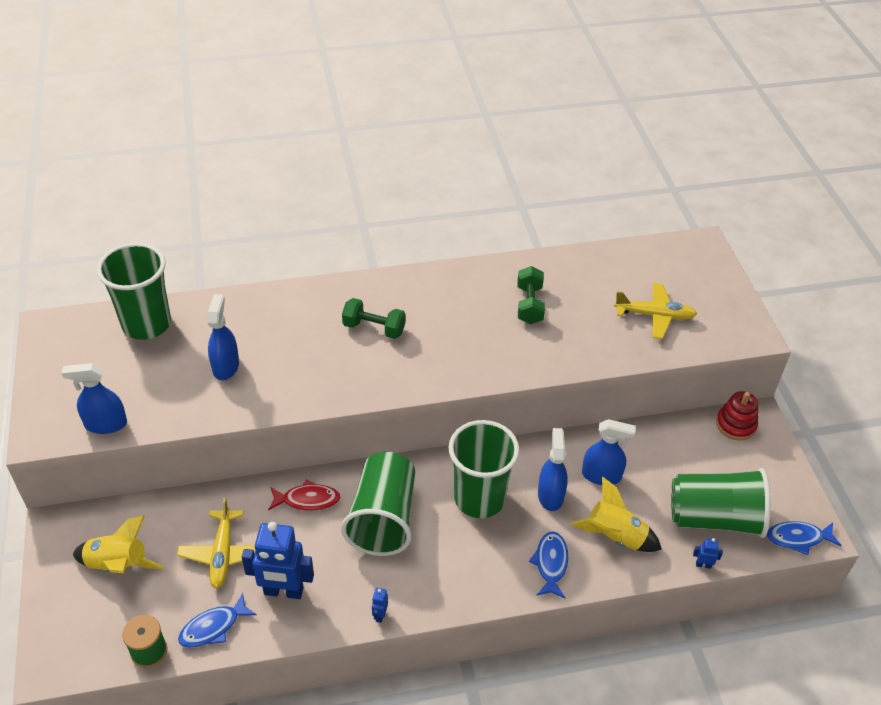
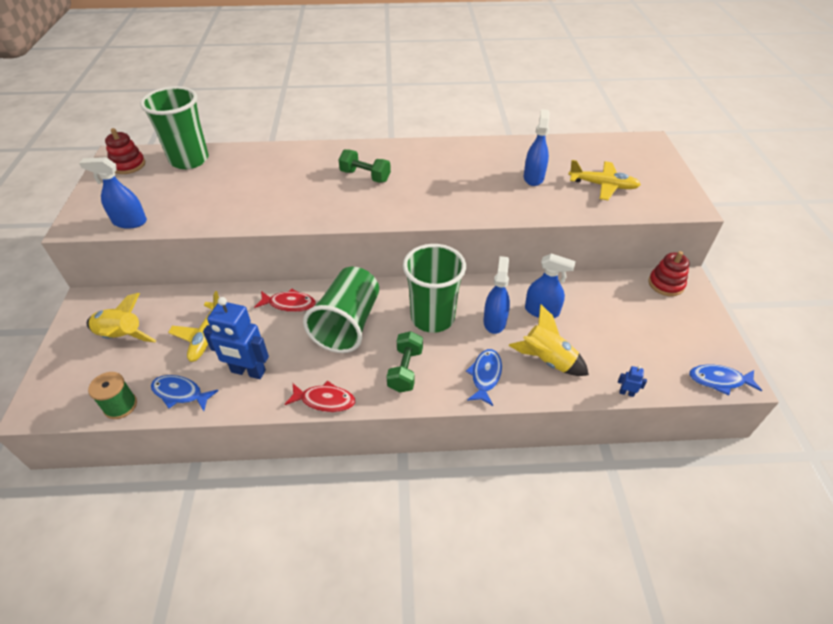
camera: 10 degrees right, 0 degrees up
(70, 339) = (128, 165): none -> red stacking toy
(213, 627) = (180, 393): blue fish -> blue fish turned 45 degrees clockwise
(226, 366) = (239, 191): blue spray bottle -> blue spray bottle (533, 177)
(380, 615) = (324, 400): blue robot -> red fish
(529, 305) = (497, 170): green dumbbell -> green dumbbell (405, 370)
(714, 518) = (640, 355): green cup -> none

